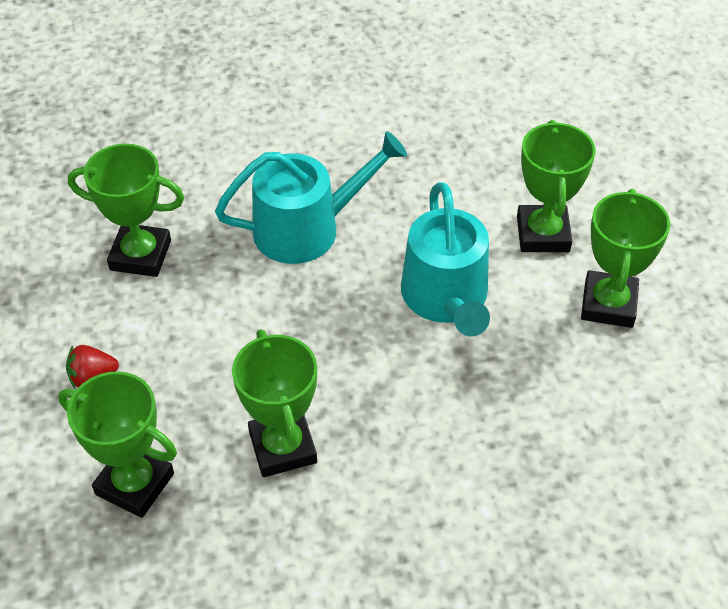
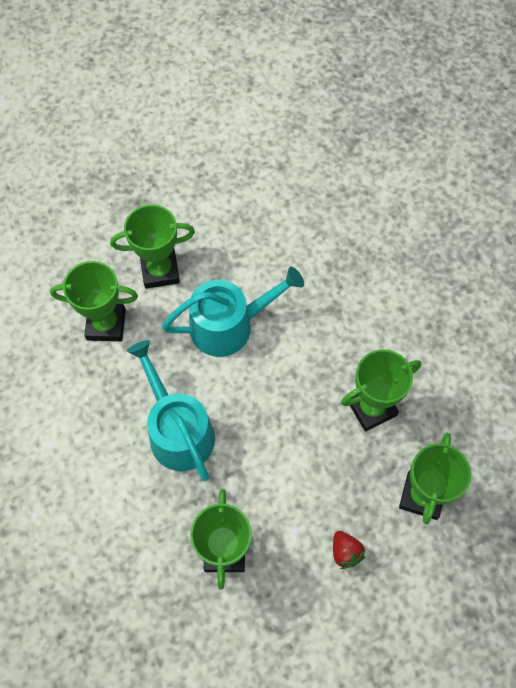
camera: 100 degrees left, 15 degrees up
(608, 304) = (217, 228): green trophy -> green trophy (106, 324)

